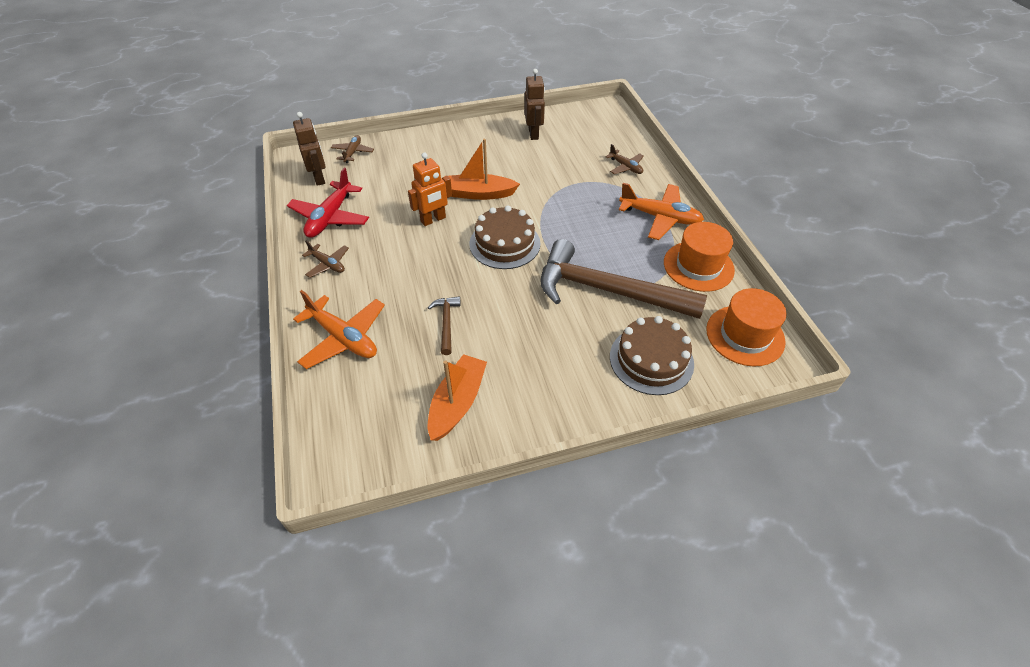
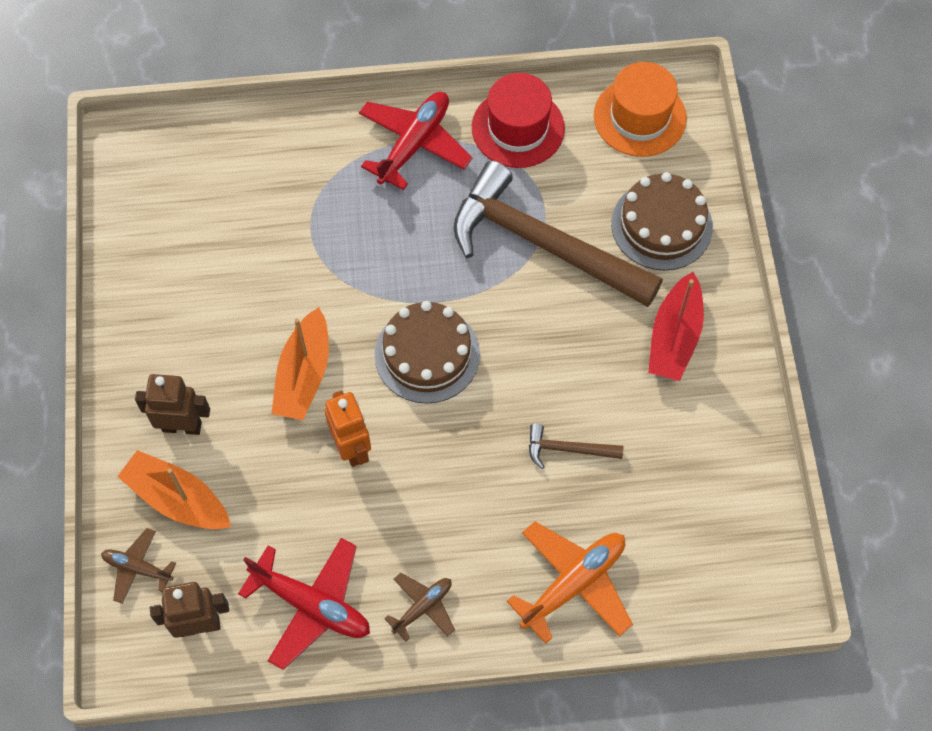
camera: 80 degrees left, 15 degrees up
(457, 403) = (696, 449): orange boat -> orange boat (177, 499)
(533, 134) = (163, 268): brown robot -> brown robot (182, 426)
(553, 378) = (674, 337): none -> red boat
(607, 291) = (543, 244): brown hammer -> brown hammer turned 90 degrees clockwise
(625, 167) = (289, 156): brown plane -> none
(660, 217) = (414, 144): orange plane -> red plane
(698, 266) = (518, 128): orange hat -> red hat

